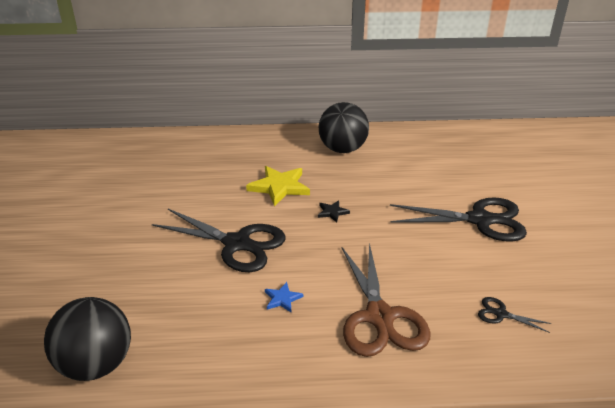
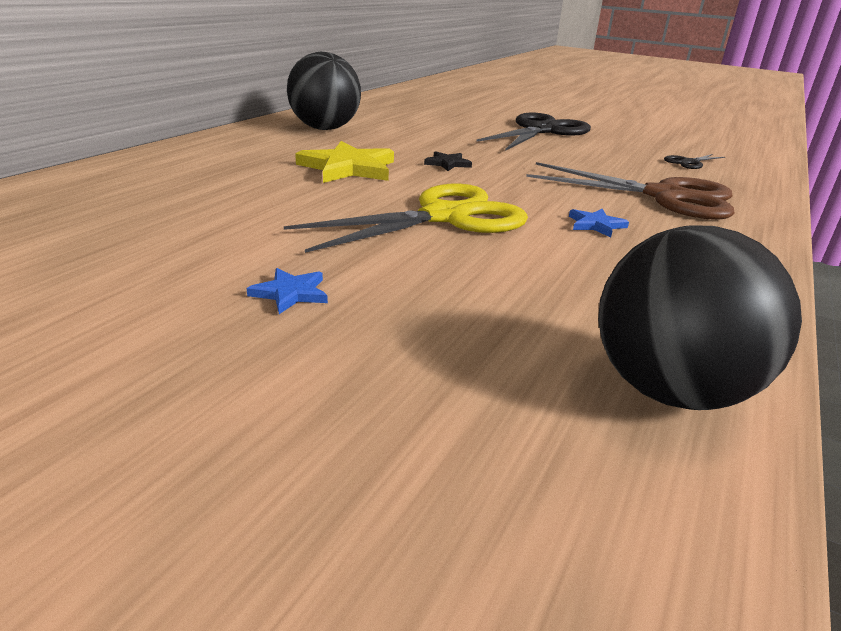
camera: 60 degrees left, 5 degrees down
(114, 239) = (290, 293): none -> blue star
(237, 244) = (445, 217): black scissors -> yellow scissors

